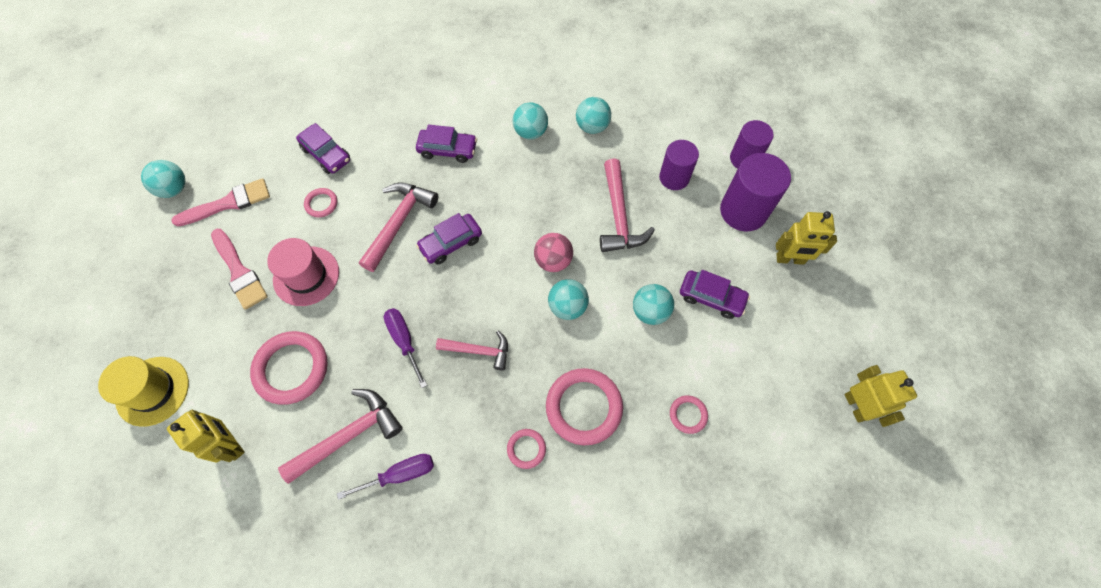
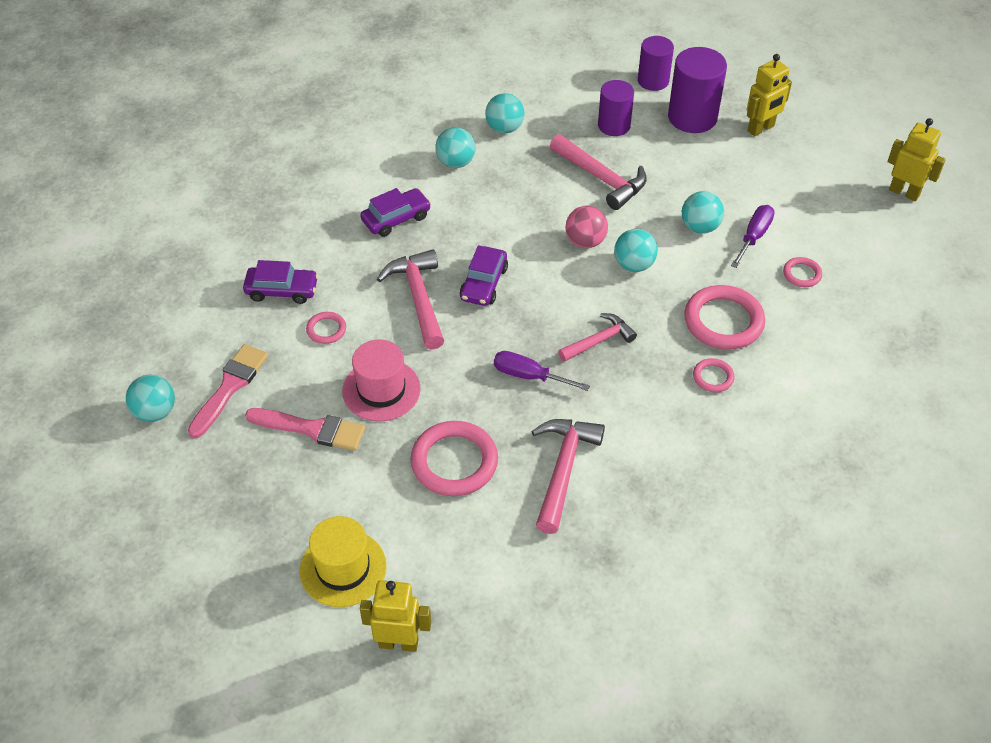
camera: 40 degrees left, 15 degrees down
(232, 444) = (469, 549): yellow robot -> yellow robot (398, 642)
(400, 474) = (637, 464): purple screwdriver -> purple screwdriver (754, 236)
(711, 297) = (733, 189): purple car -> none

